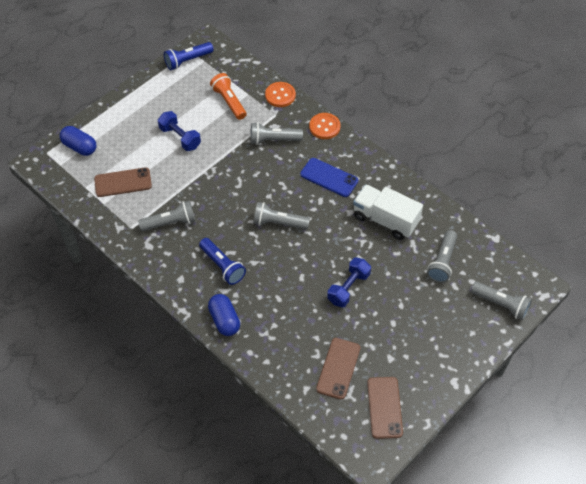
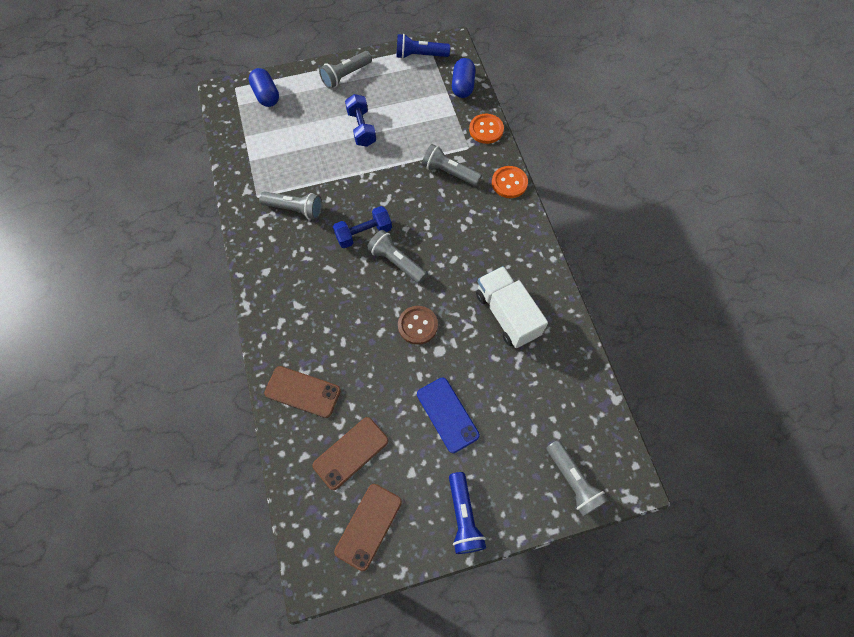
camera: 30 degrees right, 10 degrees up
(123, 182) = (280, 148): brown phone -> brown phone (302, 392)
(222, 266) = (313, 279): blue flashlight -> blue flashlight (463, 517)
(224, 320) = (276, 336): blue capsule -> blue capsule (462, 86)
(229, 101) = (432, 113): orange flashlight -> none
(326, 259) = (417, 325): none -> brown button
(329, 177) = (478, 239): blue phone -> blue phone (447, 414)
(348, 288) = (419, 369): blue dumbbell -> blue dumbbell (364, 233)
(442, 262) = (538, 395): grey flashlight -> grey flashlight (346, 76)

